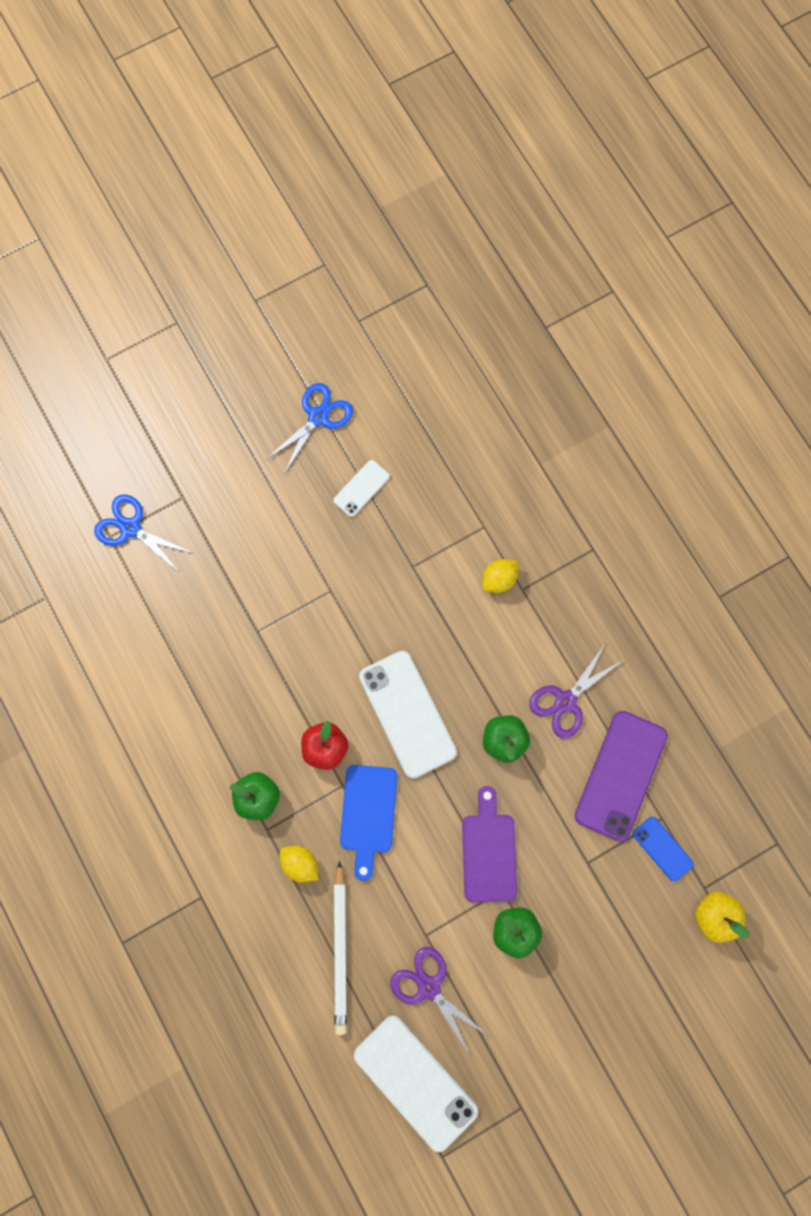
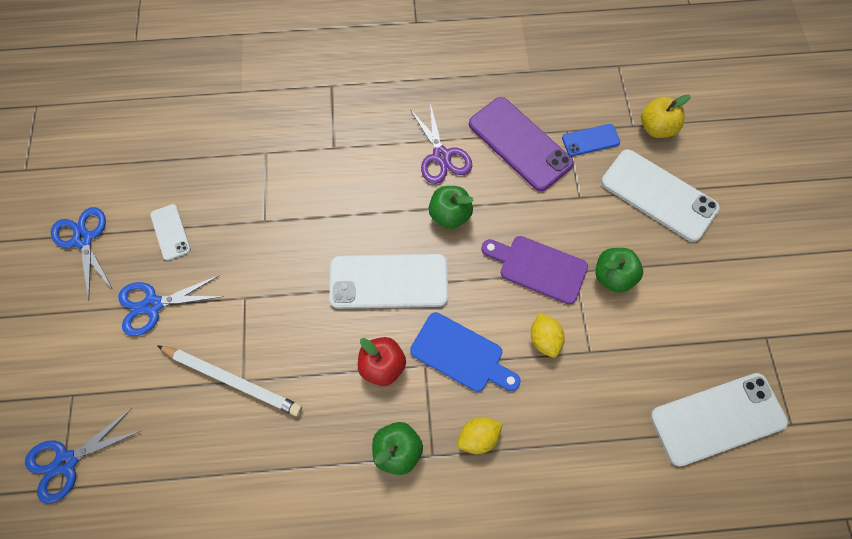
camera: 65 degrees left, 10 degrees down
(288, 515) = (153, 305): none -> blue scissors
(340, 949) = (573, 434): white pencil -> white pencil (232, 380)
(429, 987) = (636, 369): purple scissors -> none
(499, 579) = (315, 161): yellow lemon -> yellow lemon (544, 339)
(631, 945) = (658, 195): none -> white phone

